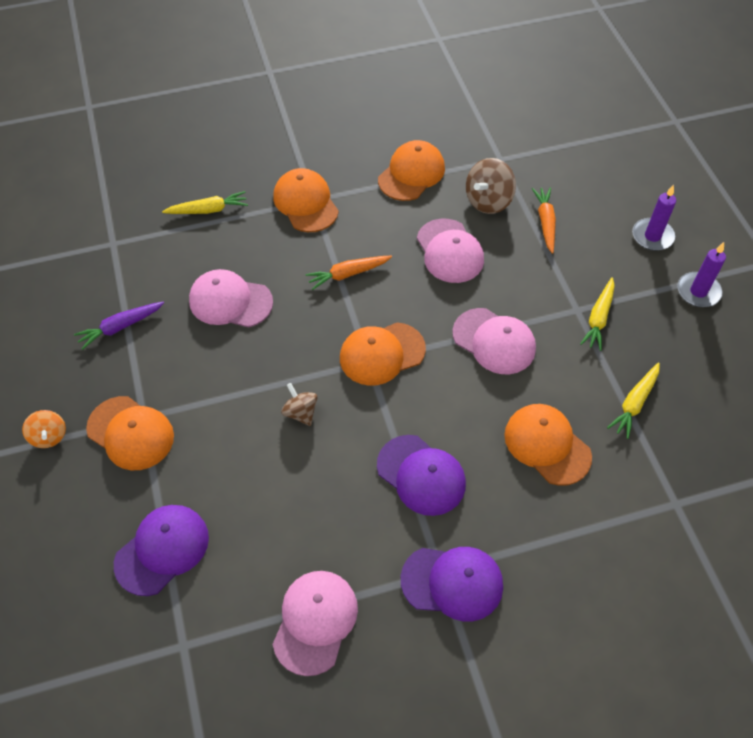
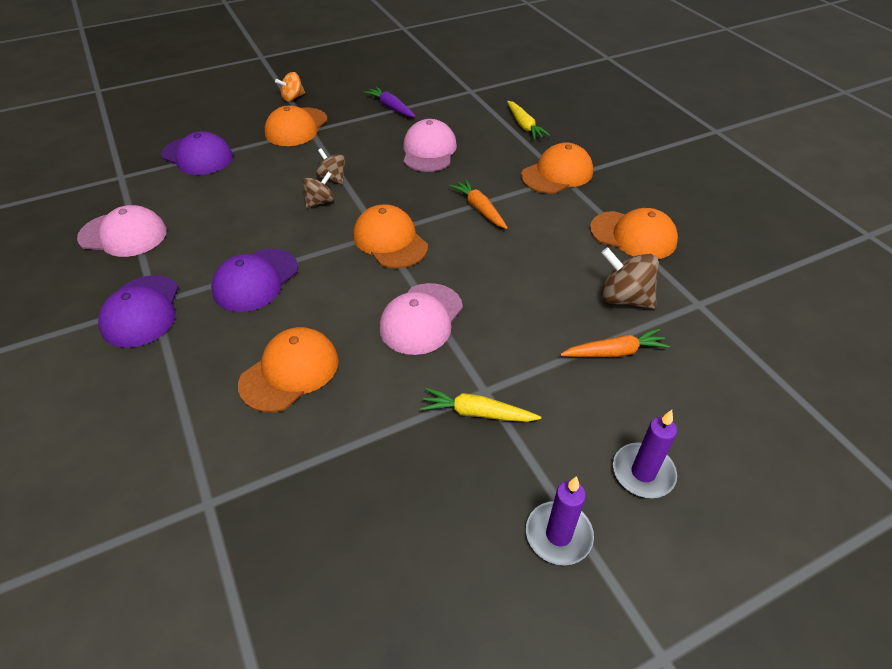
camera: 80 degrees right, 10 degrees down
(258, 398) = (333, 178): none -> brown spinning top
(449, 251) = (535, 274): pink cap -> none
(634, 403) = (352, 455): yellow carrot -> none

